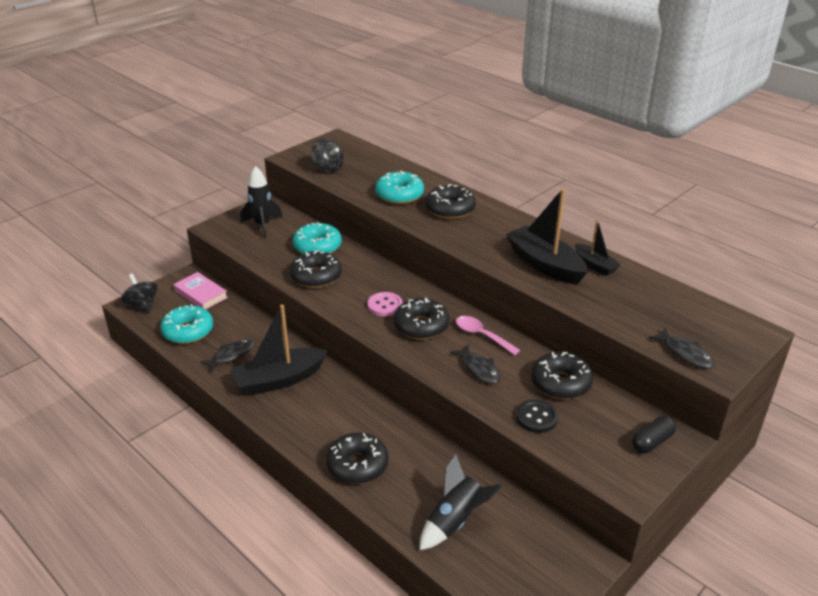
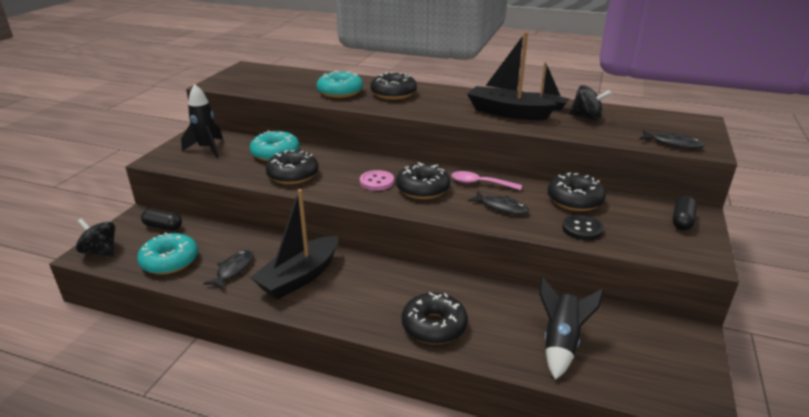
camera: 25 degrees left, 5 degrees down
(201, 294) = (163, 227): pink book -> black capsule
(328, 168) = (257, 86): black spinning top -> black spinning top (586, 117)

